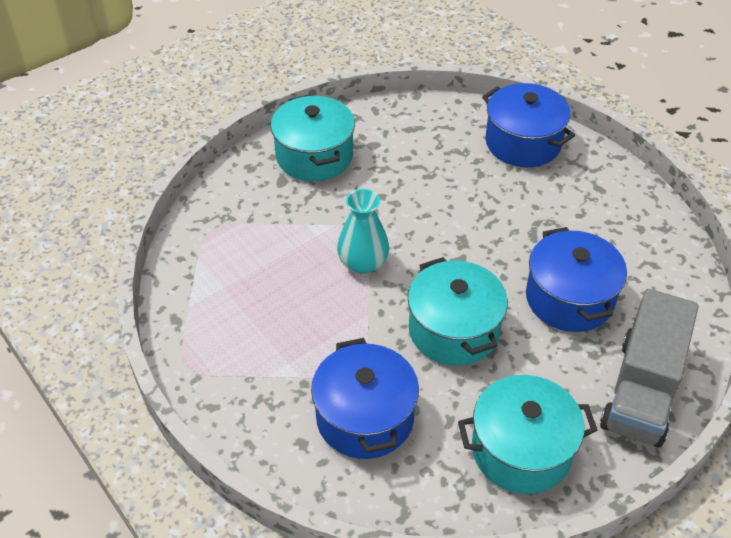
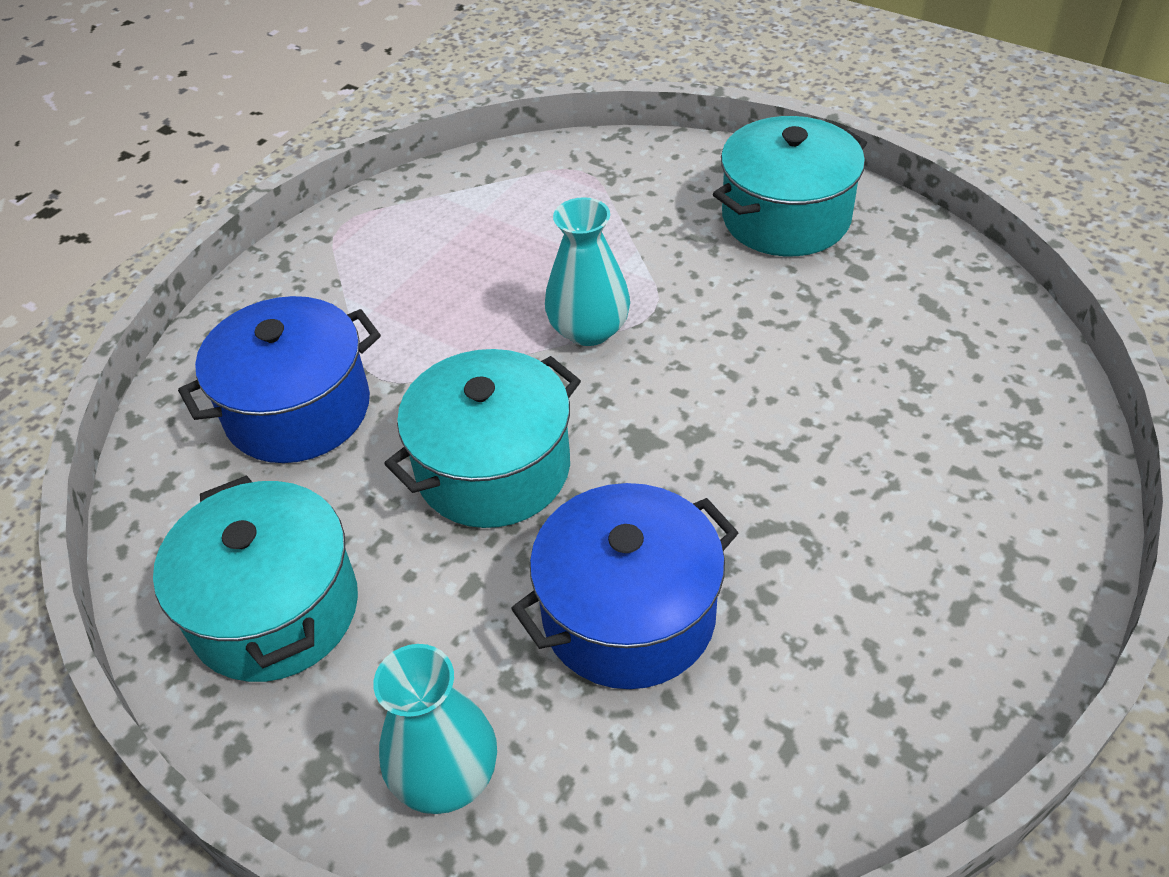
camera: 75 degrees right, 0 degrees up
(523, 142) = (1008, 461): blue pot -> none
(642, 390) = (445, 774): grey truck -> turquoise vase

